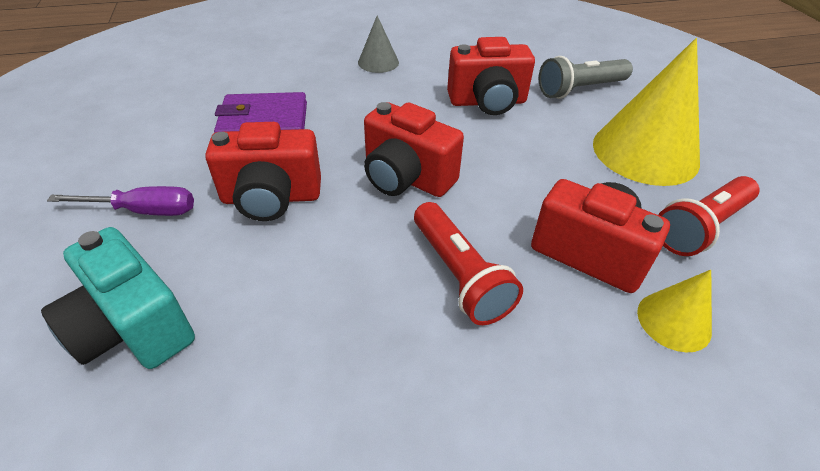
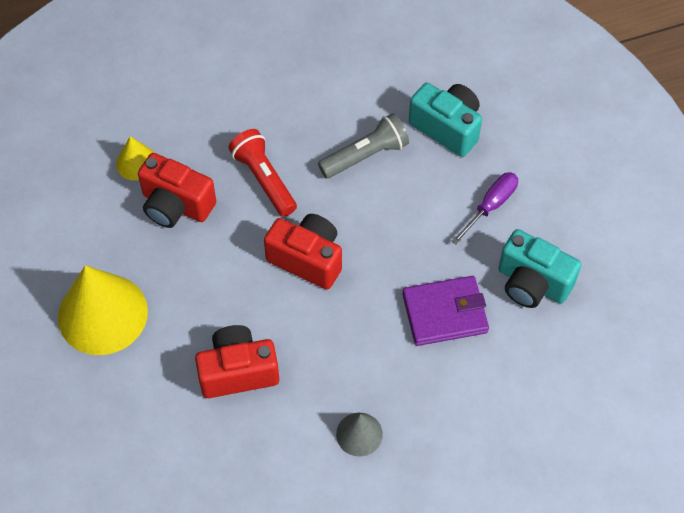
camera: 175 degrees right, 15 degrees up
(144, 211) = (490, 206): purple screwdriver -> purple screwdriver turned 135 degrees clockwise
(153, 136) = (532, 283): none -> turquoise camera
(271, 198) = (405, 227): red camera -> none
(580, 89) = (138, 407): grey flashlight -> grey flashlight (365, 155)
(701, 227) = (89, 235): red flashlight -> none

